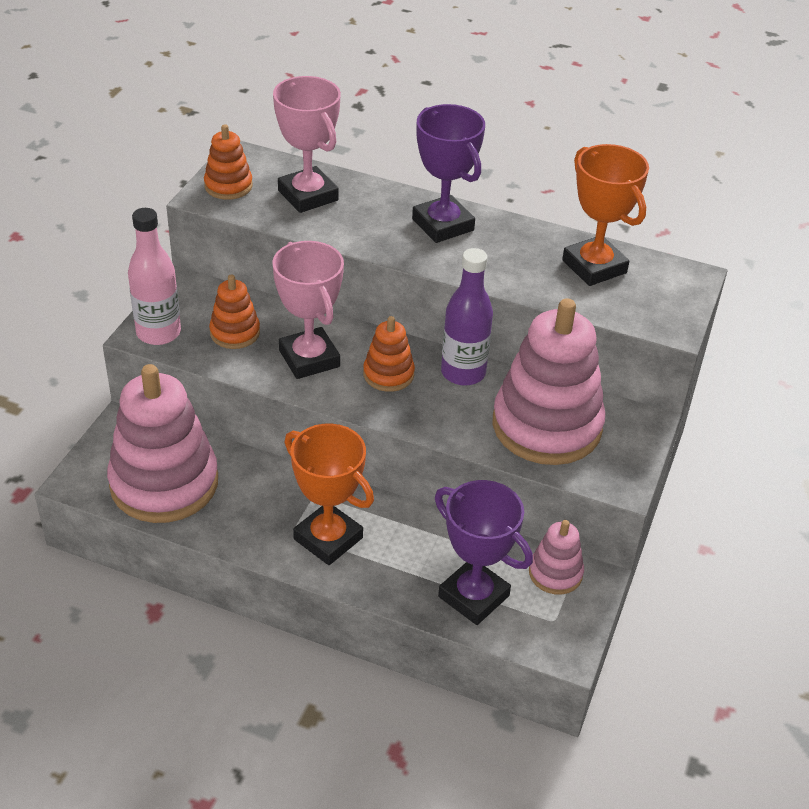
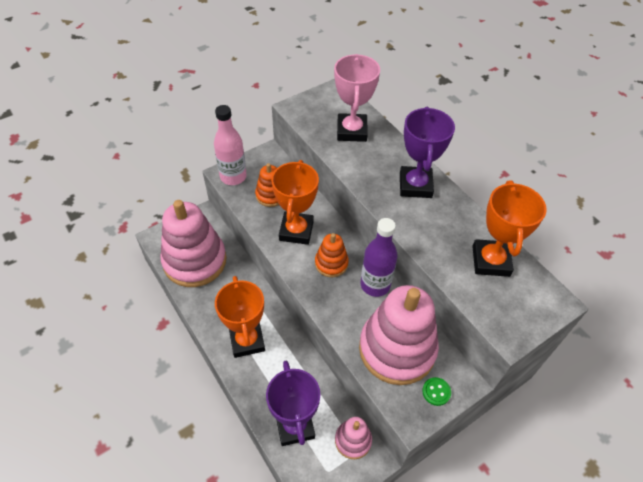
camera: 35 degrees right, 10 degrees up
(228, 186) = (313, 106): orange stacking toy -> none
(309, 358) = (296, 231): pink trophy -> orange trophy
(625, 446) = (436, 392): none -> green button

